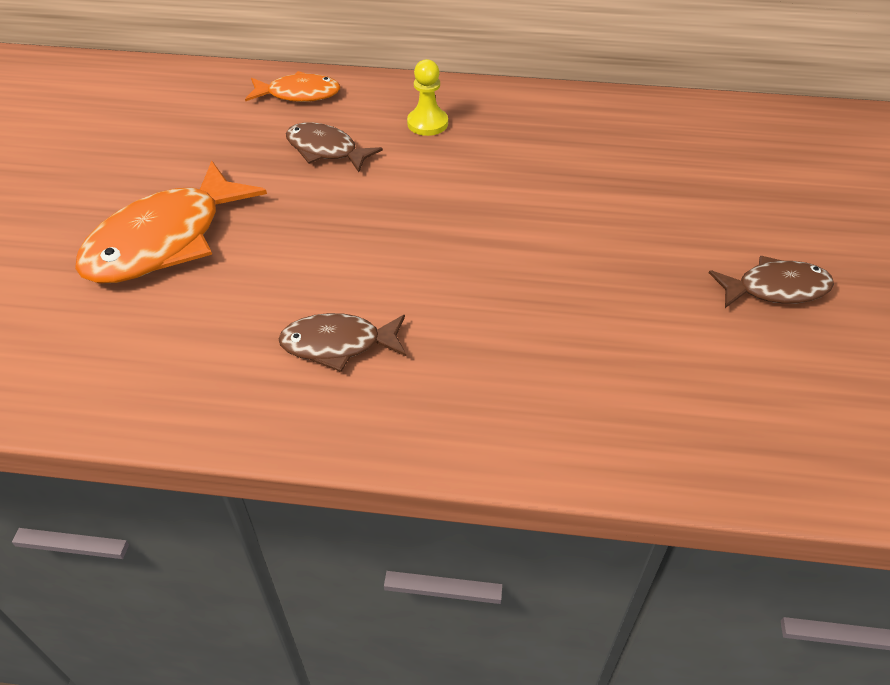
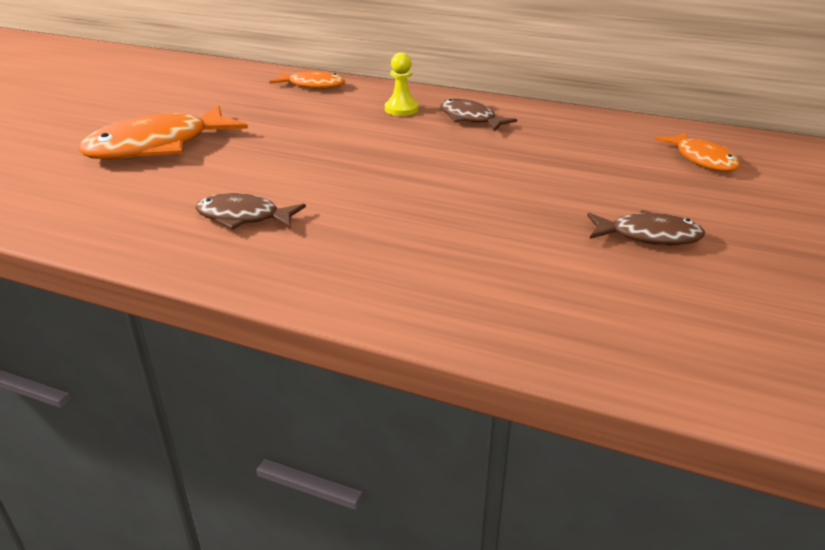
camera: 15 degrees right, 15 degrees down
(326, 150) = (312, 115): brown fish -> brown fish (470, 119)
(784, 158) = (702, 159): none -> orange fish

